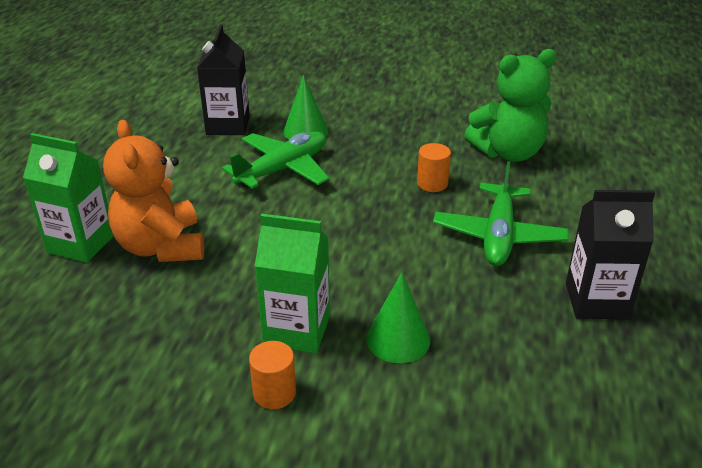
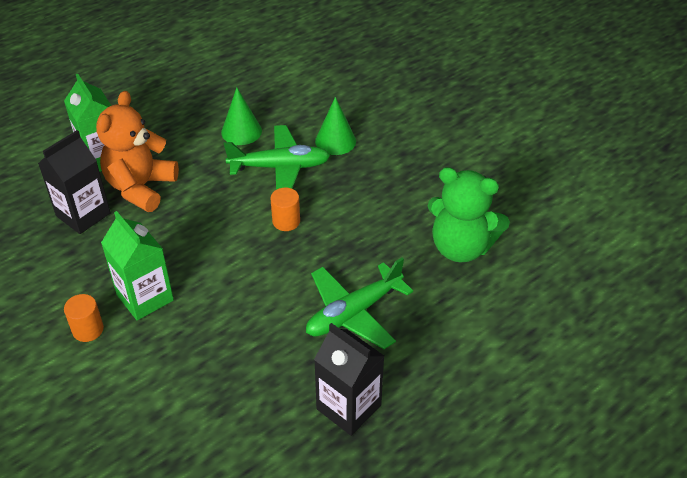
camera: 40 degrees right, 10 degrees up
(228, 125) = (289, 106): black carton -> black carton (83, 215)
(398, 339) = (191, 344): green cone -> green cone (241, 131)
(432, 183) = (365, 240): orange cylinder -> orange cylinder (286, 221)

